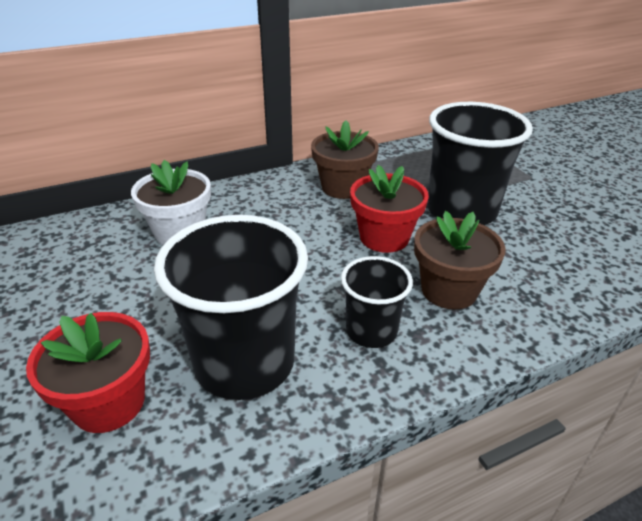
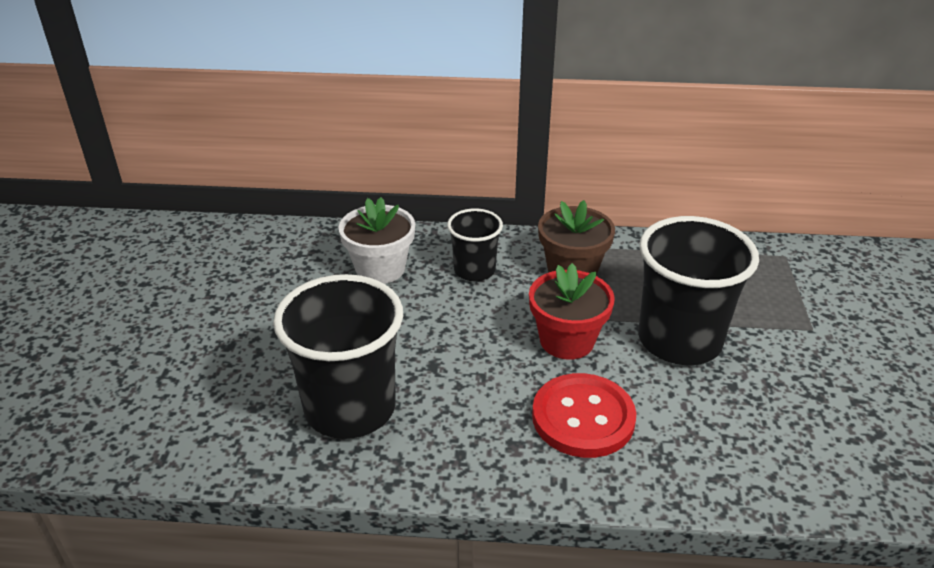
camera: 30 degrees right, 0 degrees up
(109, 402) = (235, 396): red flower pot -> none
(371, 331) = (475, 425): black cup -> black cup (474, 270)
(449, 290) = (583, 418): brown flower pot -> red button

